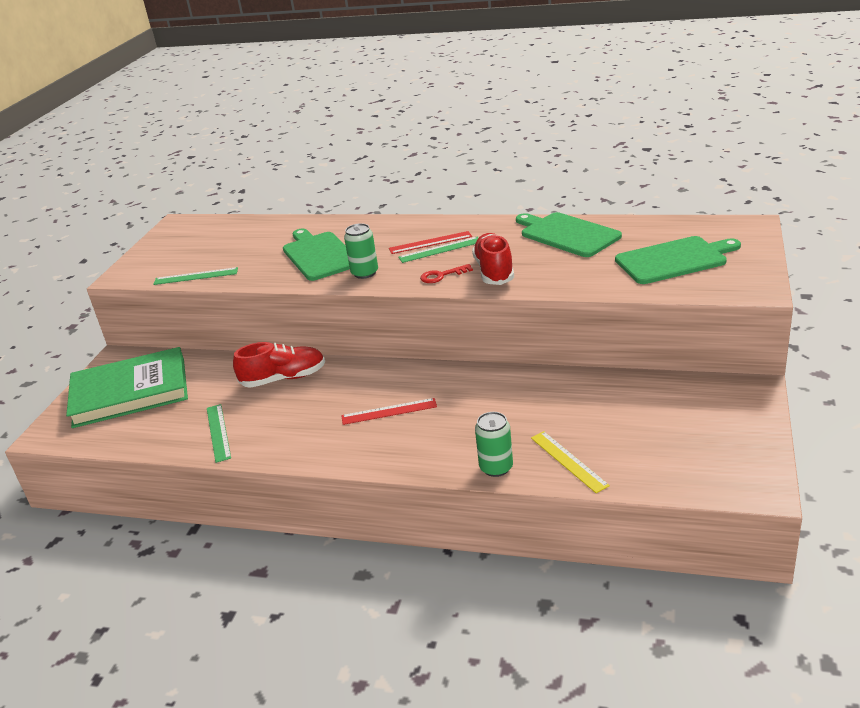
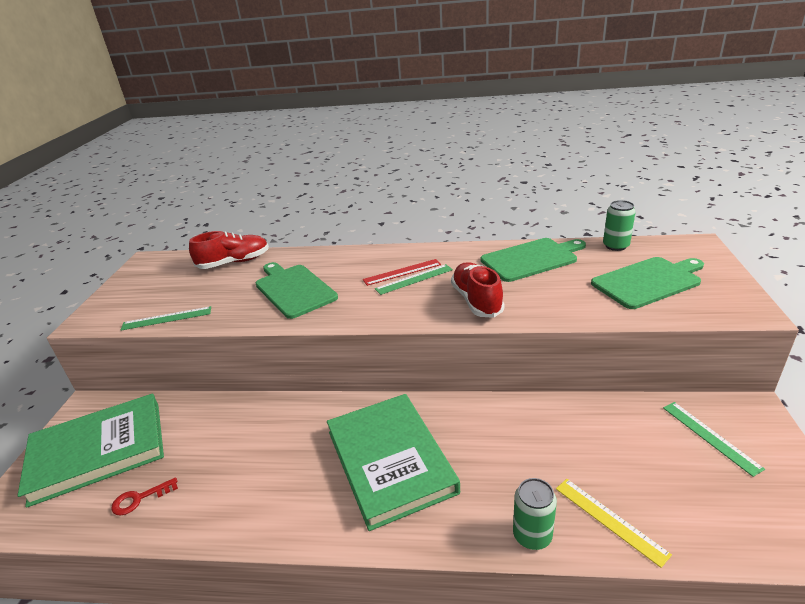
camera: 10 degrees left, 0 degrees up
(218, 432) = (201, 503): green ruler -> green ruler (710, 437)
(283, 378) = (268, 423): red shoe -> red shoe (234, 262)
(365, 273) = (345, 308): green can -> green can (616, 246)
(389, 411) = (390, 461): red ruler -> green book
(442, 275) = (425, 307): red key -> red key (139, 499)
(567, 234) = (531, 259): green cutting board -> green cutting board turned 120 degrees clockwise

